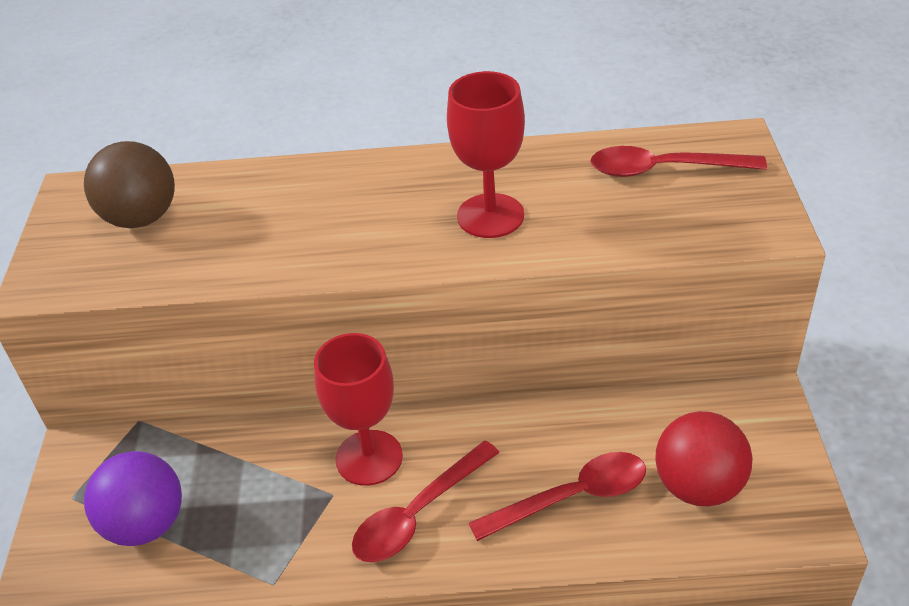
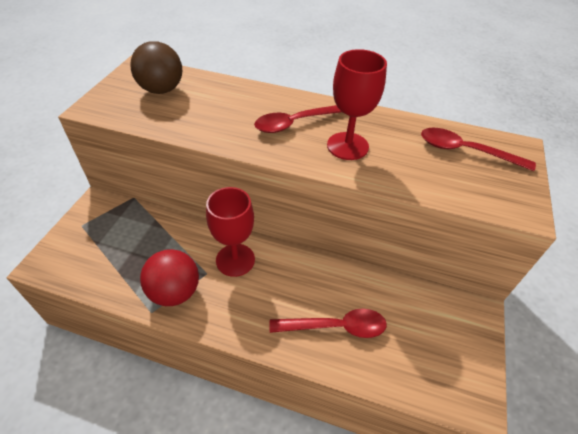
camera: 15 degrees right, 5 degrees up
(146, 524) = (107, 253): purple ball -> none
(417, 514) = (245, 302): red spoon -> red spoon (296, 123)
(698, 486) = (414, 350): red ball -> red ball (175, 292)

